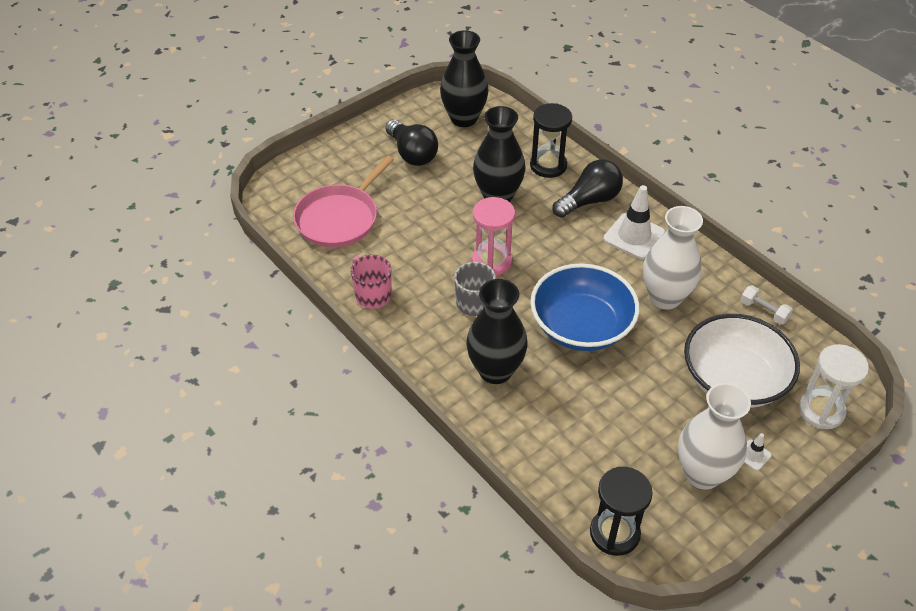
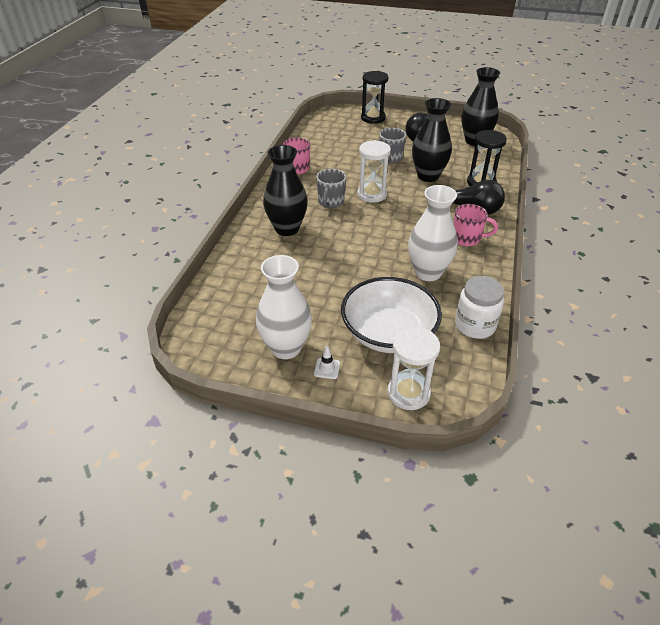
camera: 55 degrees right, 5 degrees down
(339, 218) = (341, 137): pink pan -> none
(432, 204) = (390, 158): none -> grey mug
(492, 261) = (372, 194): pink hourglass -> white hourglass
(581, 326) = (359, 247): blue bowl -> none
(614, 533) = (201, 324): black hourglass -> black hourglass (373, 118)
(634, 236) = (467, 239): white traffic cone -> pink mug
(764, 311) = (475, 325): white dumbbell -> white jar

